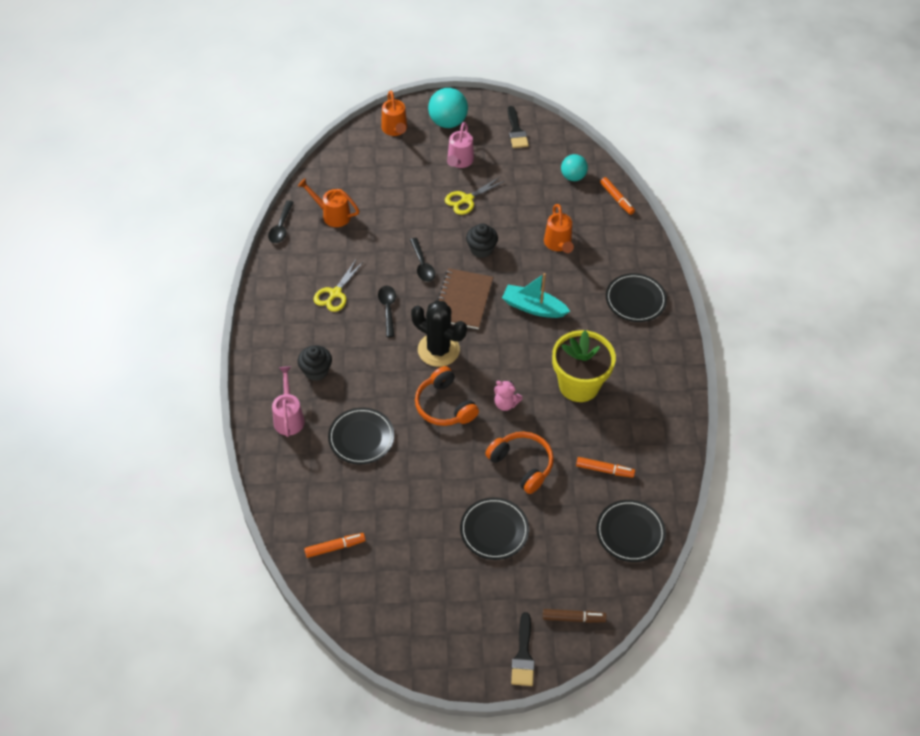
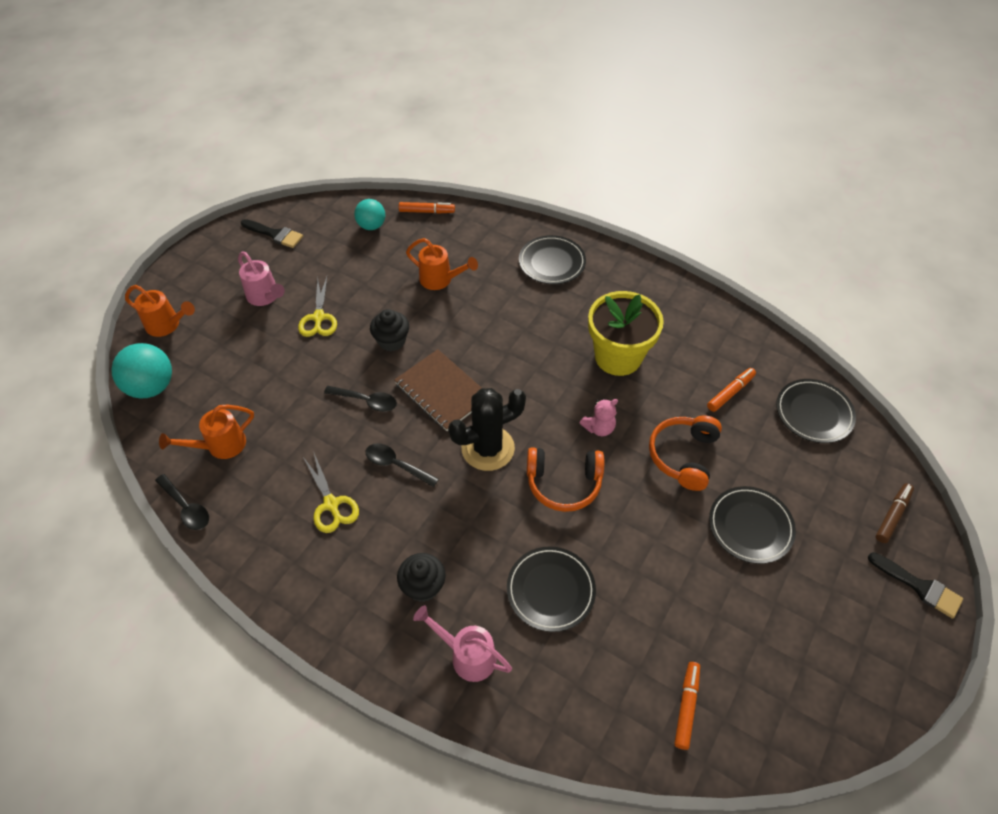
camera: 55 degrees left, 0 degrees up
(448, 122) = (206, 278): turquoise ball -> turquoise ball (152, 387)
(522, 464) = (683, 456): orange headphones -> orange headphones turned 60 degrees counterclockwise
(533, 307) = (499, 340): turquoise boat -> none

